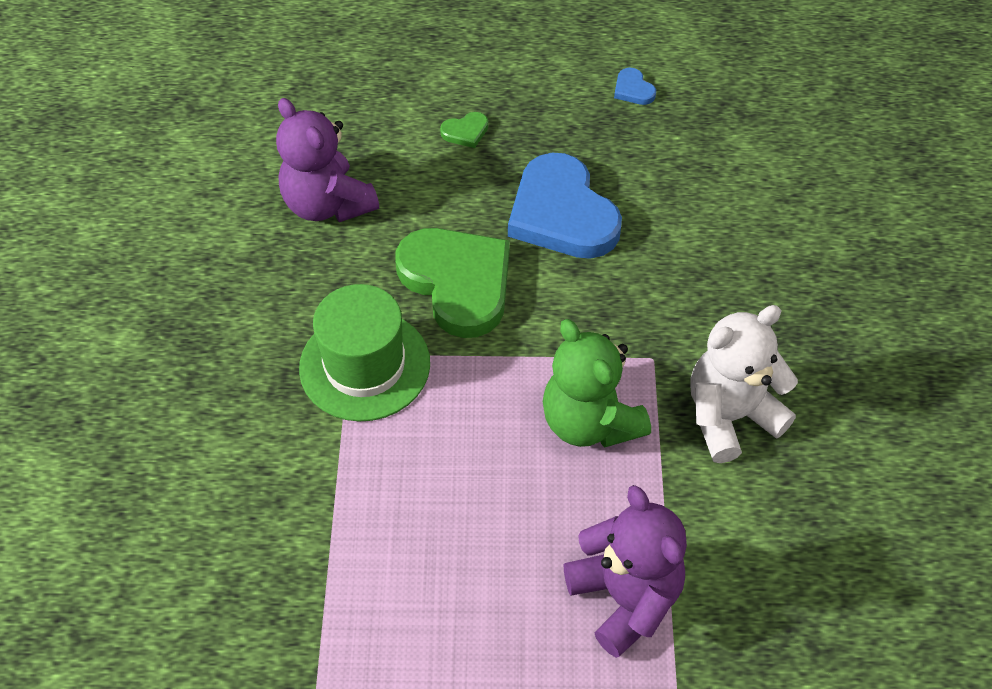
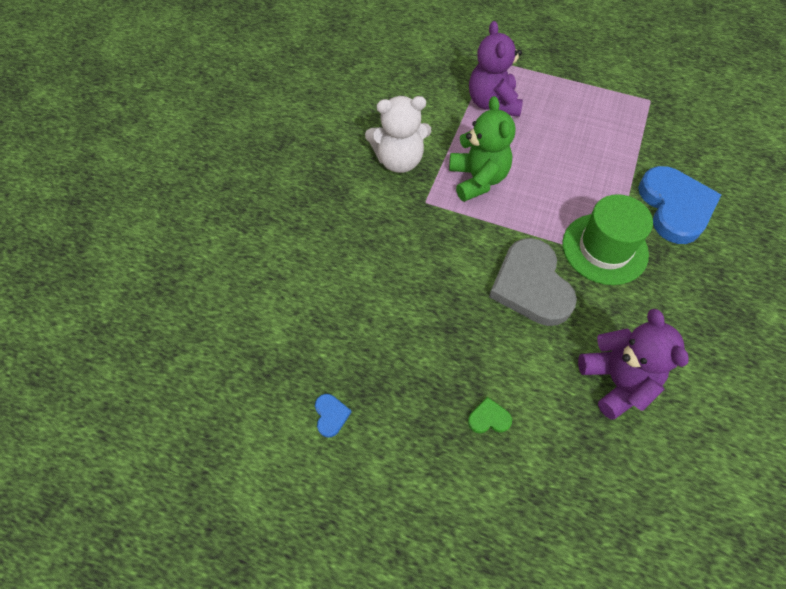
camera: 160 degrees left, 5 degrees up
(457, 282) = (531, 285): green heart -> grey heart
(562, 214) = (440, 315): blue heart -> blue heart (675, 207)

